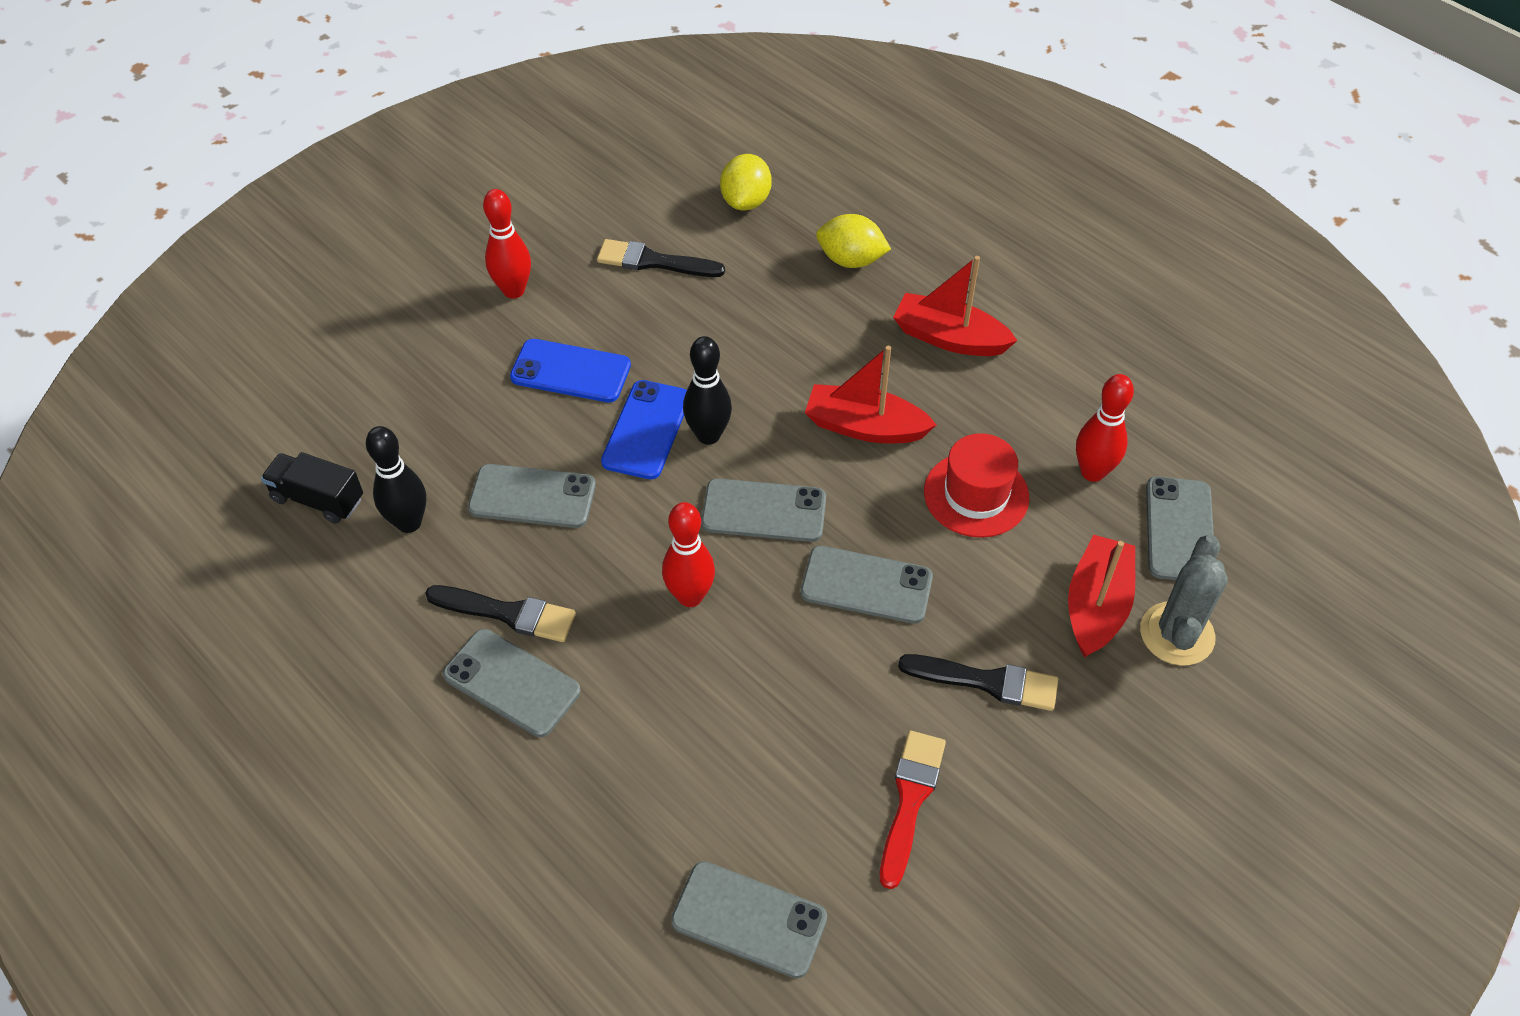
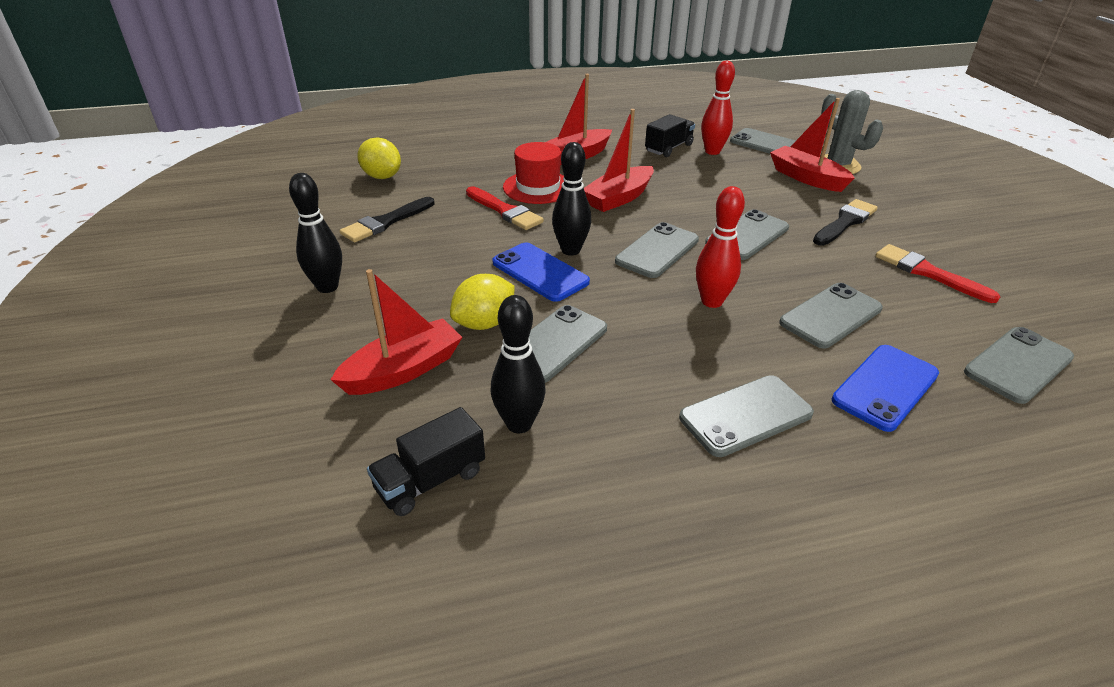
camera: 60 degrees left, 15 degrees down
(431, 411) = (403, 370): none -> red boat
(508, 613) = (668, 394): black brush -> none
(513, 290) = (327, 287): red bowling pin -> black bowling pin
(571, 371) = (445, 286): blue phone -> blue phone (885, 387)
(734, 715) = (830, 316): none -> grey phone
(751, 341) = (505, 211): none -> red brush
(851, 260) = (480, 162): yellow lemon -> yellow lemon (484, 323)
(976, 494) = (702, 184): red hat -> red hat (538, 187)
(1059, 420) = (668, 148): none -> black truck

